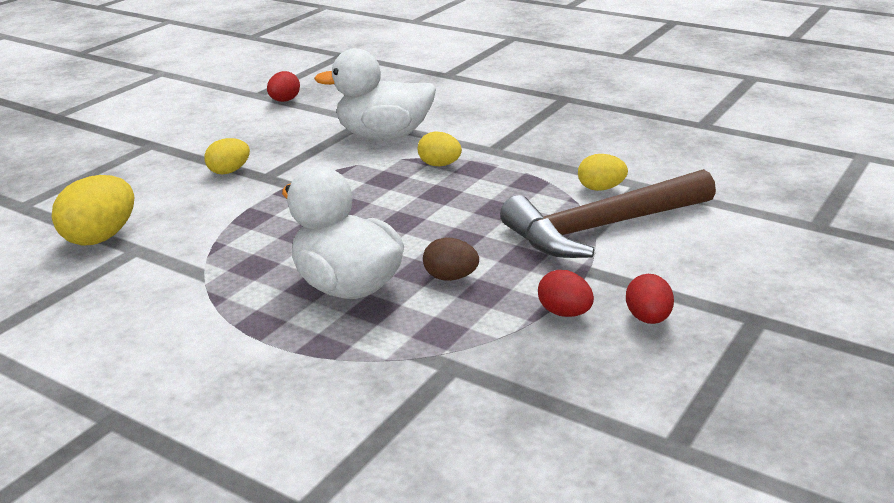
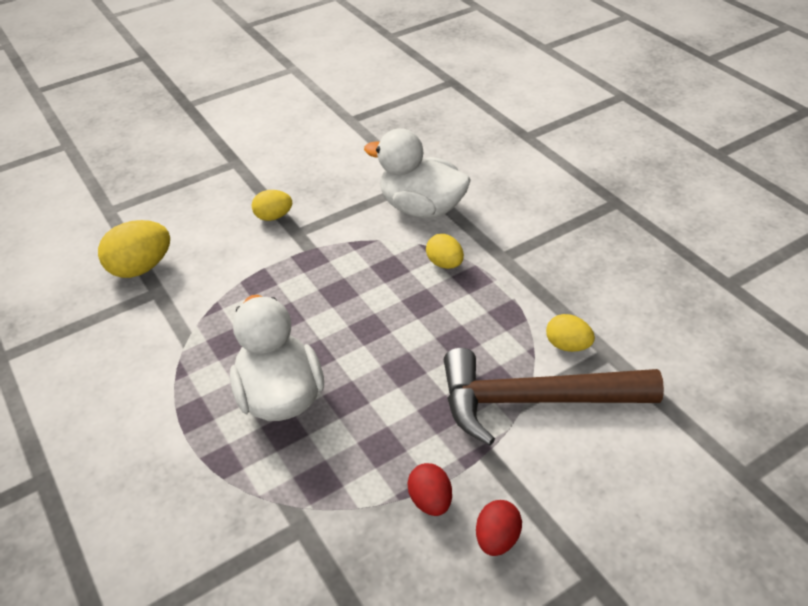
camera: 25 degrees right, 15 degrees up
(284, 101) = (367, 135): red egg -> none
(451, 277) = (365, 417): brown egg -> none

